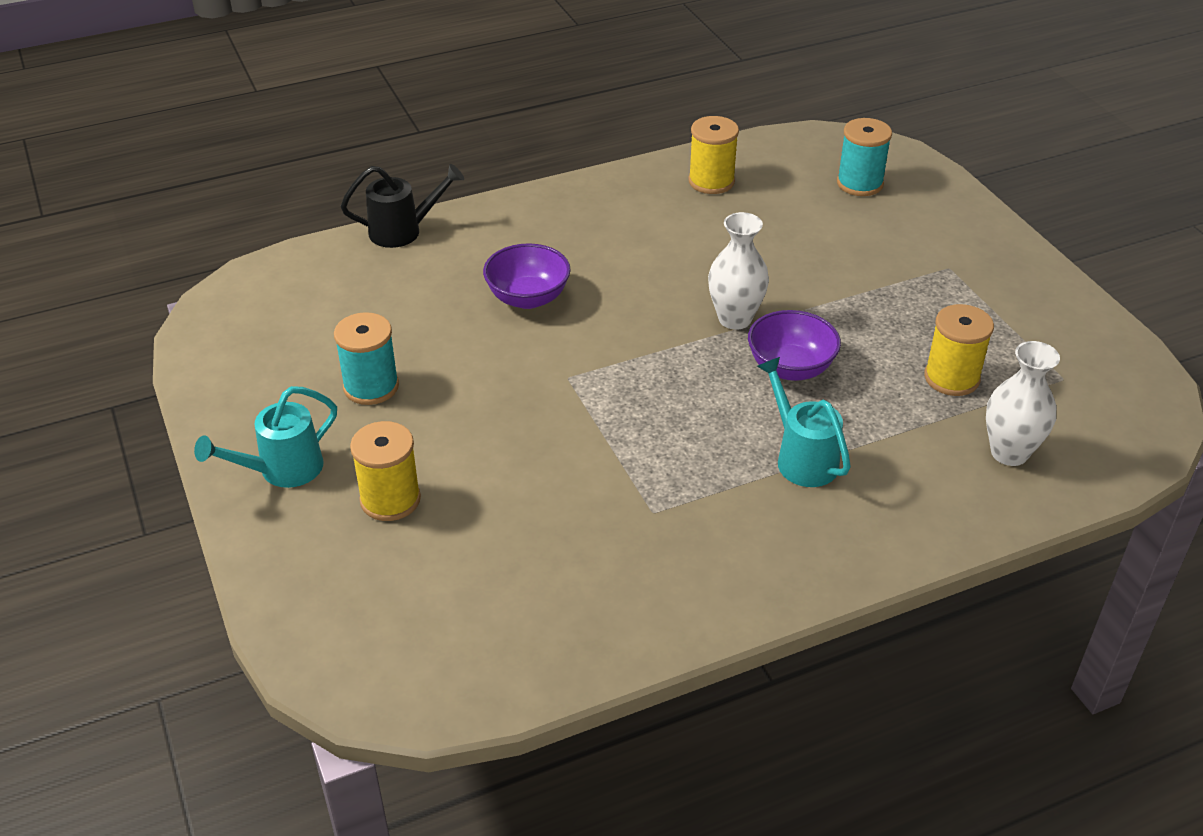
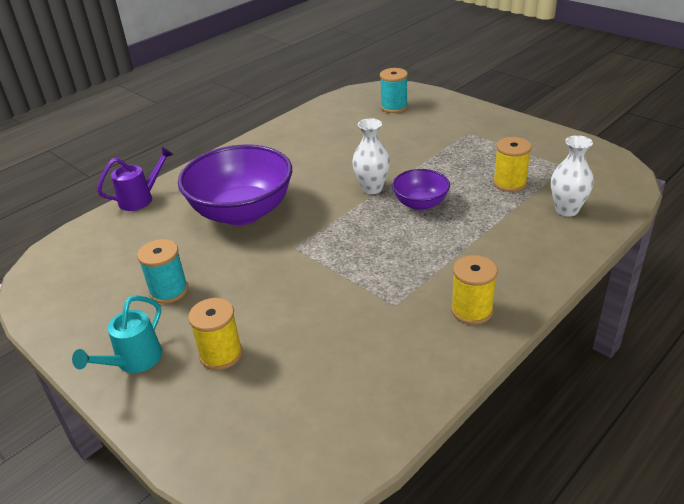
camera: 20 degrees left, 5 degrees down
(403, 231) = (140, 199): black watering can -> purple watering can
(528, 298) = (242, 212): purple bowl -> purple bowl, size x1.97
(711, 181) = (312, 126): yellow spool -> yellow spool (471, 310)
(802, 458) = (460, 247): turquoise watering can -> none

